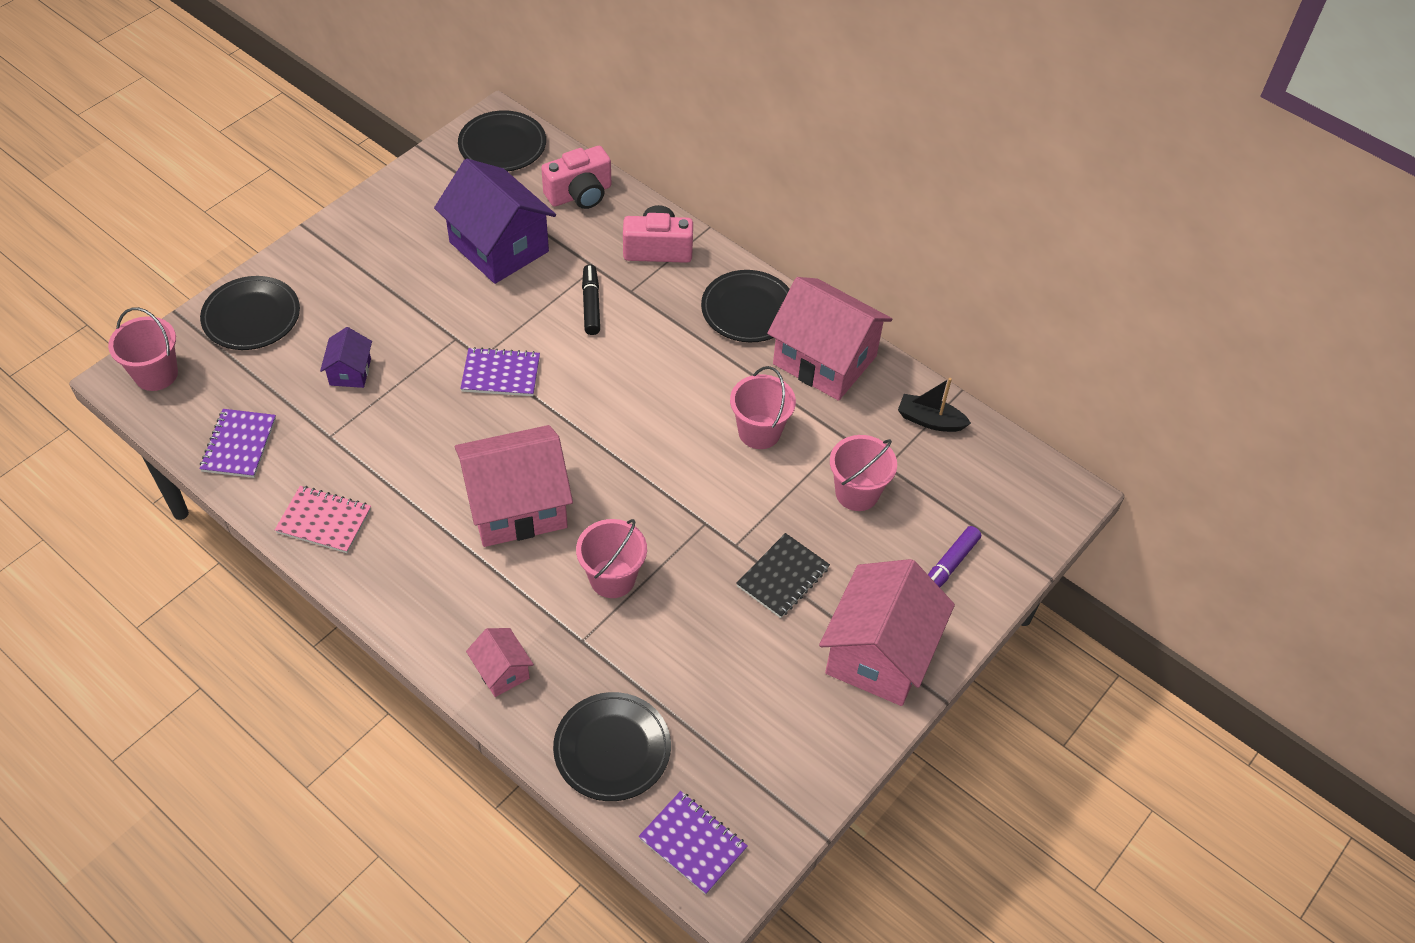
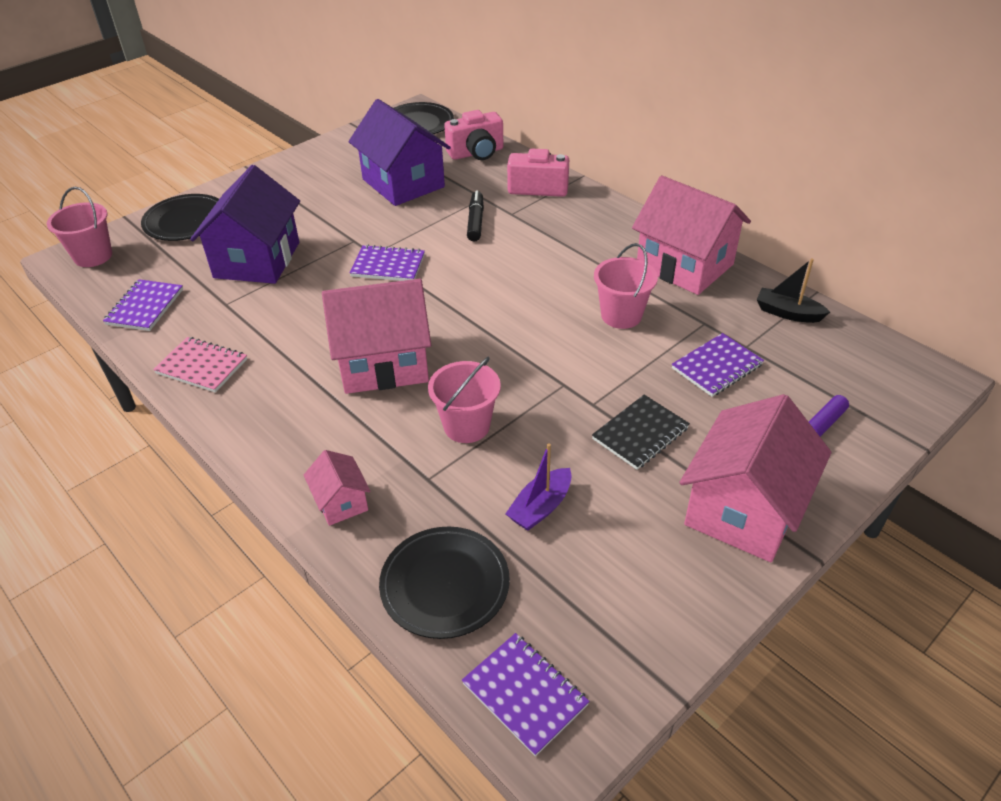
camera: 10 degrees right, 10 degrees down
(350, 372) = (257, 260): purple house -> purple house, size x2.12
(692, 664) = (540, 507): none -> purple boat
(748, 310) = (615, 229): black plate -> none
(857, 493) = (716, 367): pink bucket -> purple notebook

